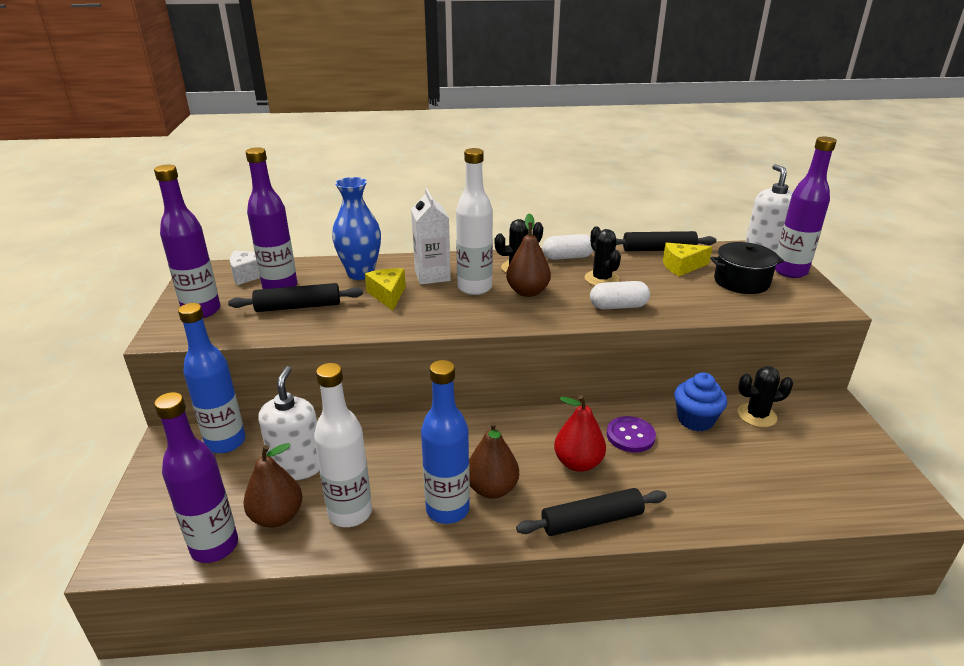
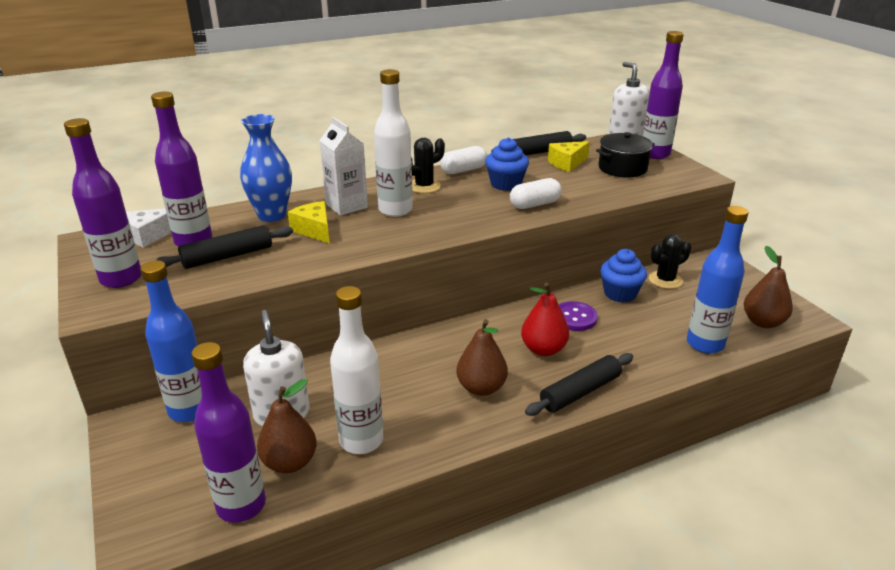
camera: 20 degrees left, 0 degrees up
(447, 509) = (451, 415): blue bottle -> blue bottle (705, 344)
(527, 292) = (447, 205): brown pear -> brown pear (763, 322)
(601, 279) = (506, 184): black cactus -> blue cupcake

